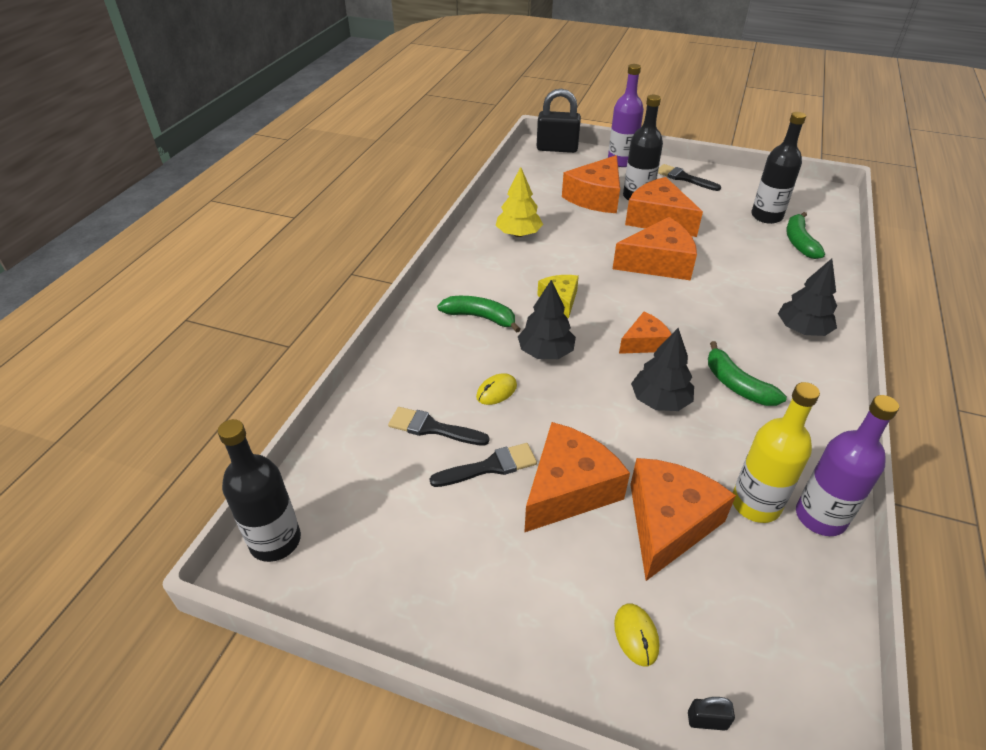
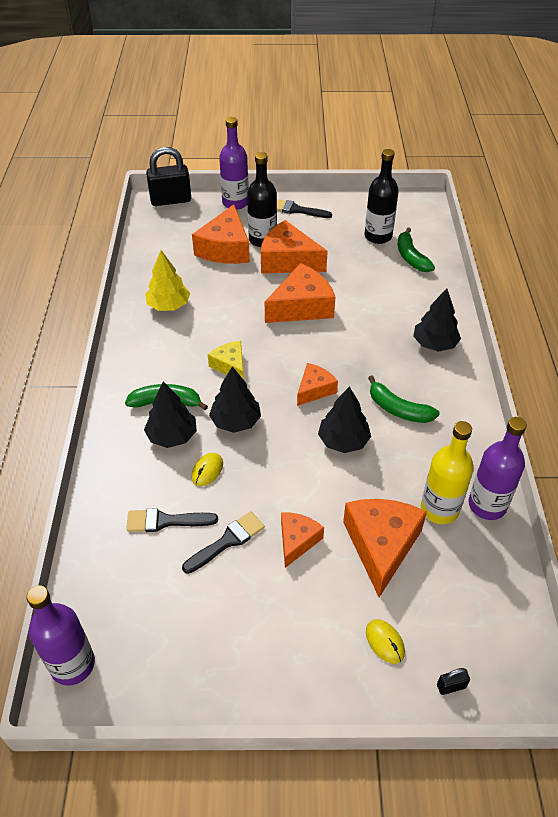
camera: 20 degrees left, 5 degrees up
(275, 541) = (72, 664): black bottle -> purple bottle
(473, 349) = (172, 436): none -> black tree
(569, 489) = (297, 541): orange cheese -> orange cheese, size x0.58

